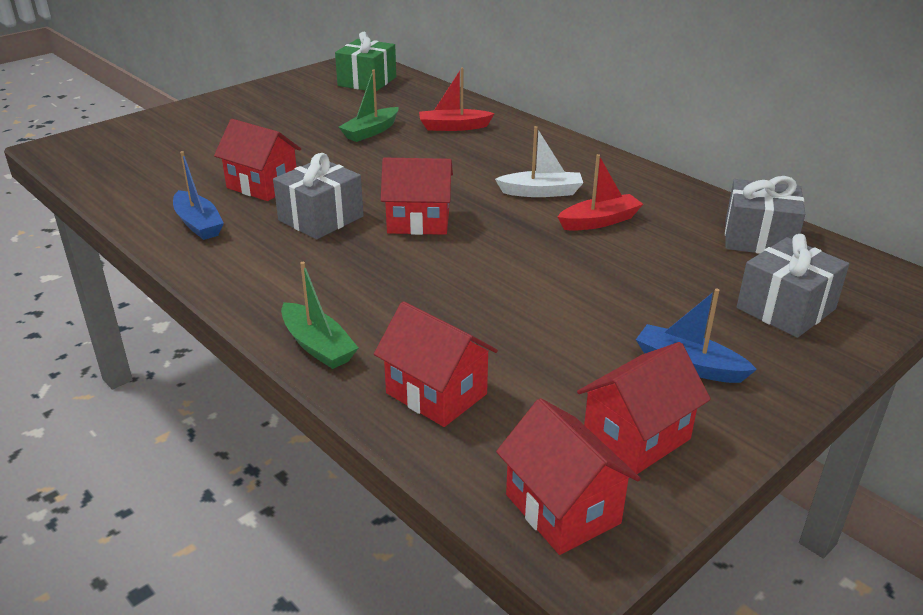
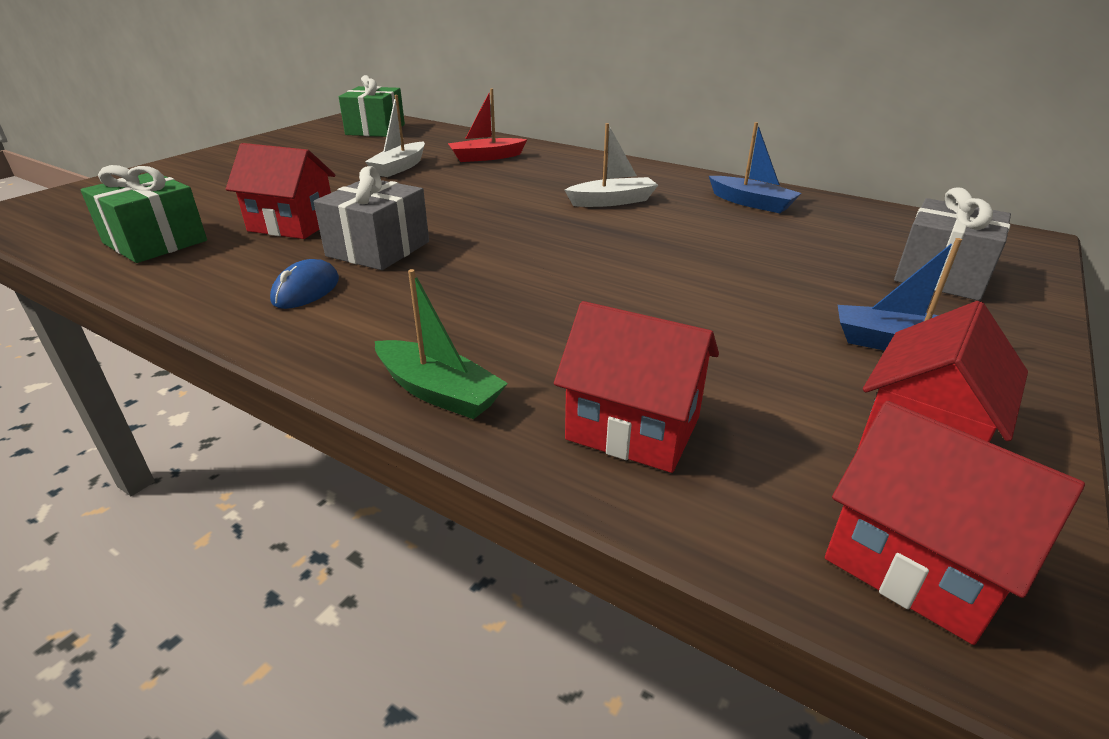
camera: 15 degrees left, 0 degrees up
(158, 190) = (155, 242): none -> green gift
(198, 224) = (220, 271): blue boat -> blue boat (751, 203)
(255, 250) = (306, 290): none -> blue mouse
(371, 131) = (399, 167): green boat -> white boat
(418, 222) = (496, 240): red house -> none
(599, 221) = (690, 220): red boat -> none
(758, 238) = (855, 218): grey gift -> none

